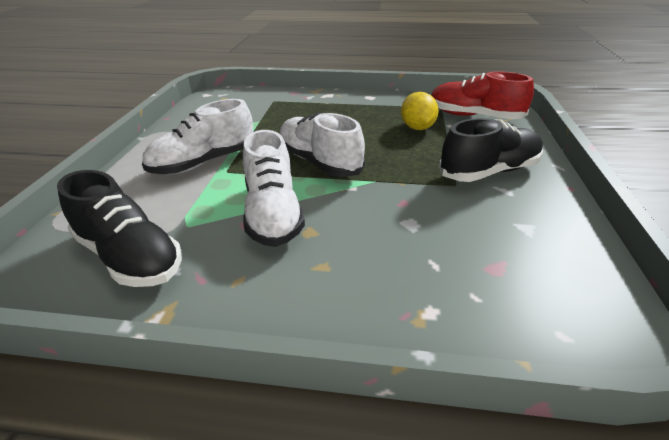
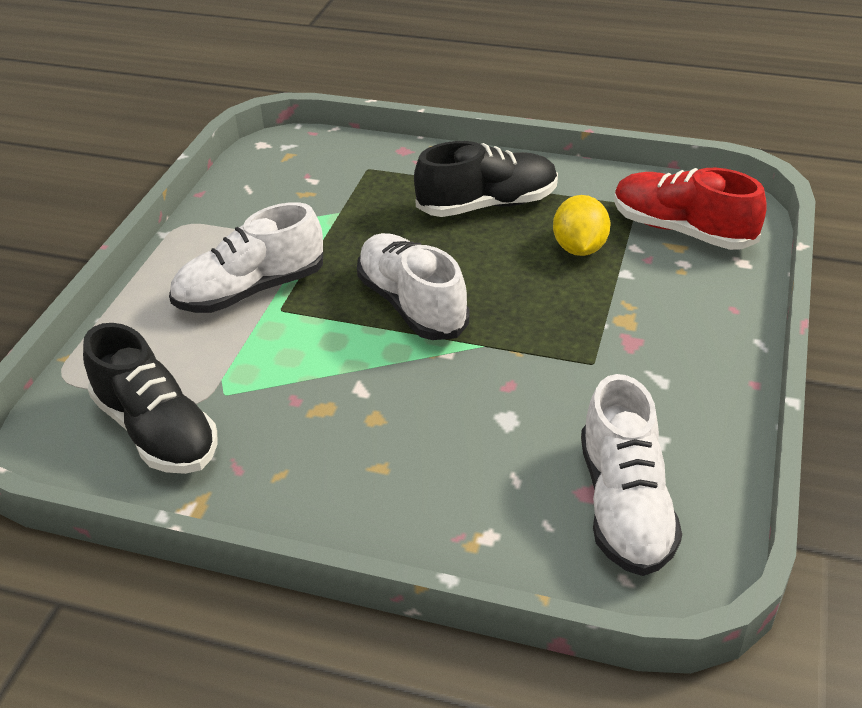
camera: 10 degrees right, 5 degrees up
(273, 213) = (333, 386): white shoe -> white shoe (624, 505)
(489, 172) = (651, 344): black shoe -> black shoe (487, 205)

